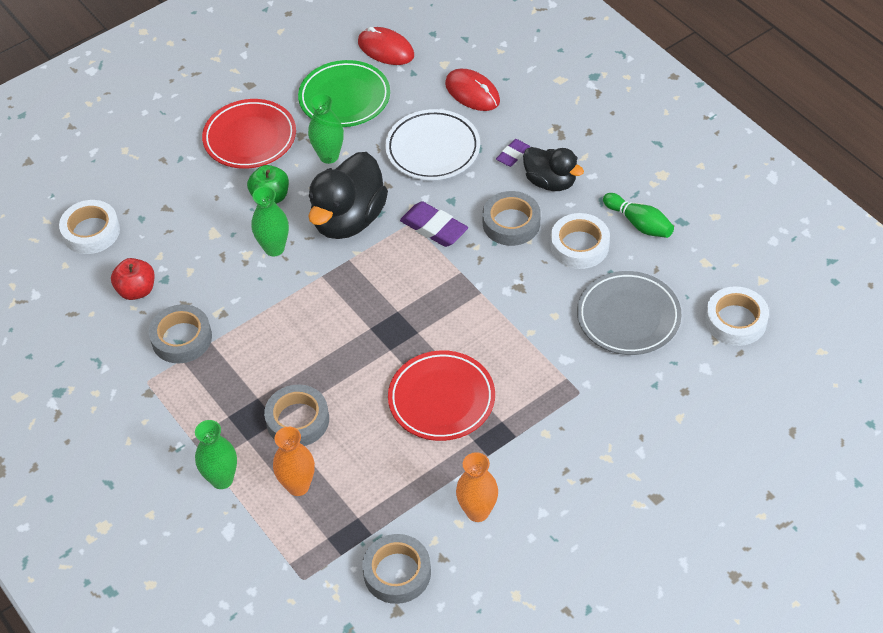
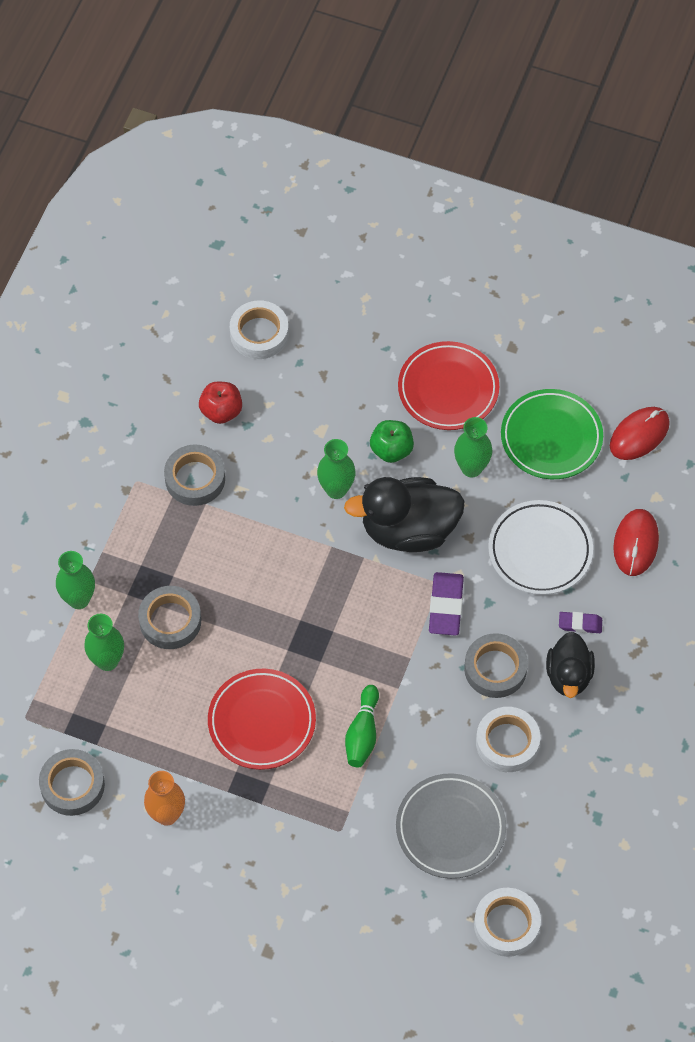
camera: 55 degrees right, 10 degrees up
(298, 486) = (107, 661): orange vase -> green vase
(386, 49) = (639, 435): red mouse -> red mouse turned 45 degrees clockwise
(639, 223) = (569, 781): green bowling pin -> green bowling pin (362, 733)

